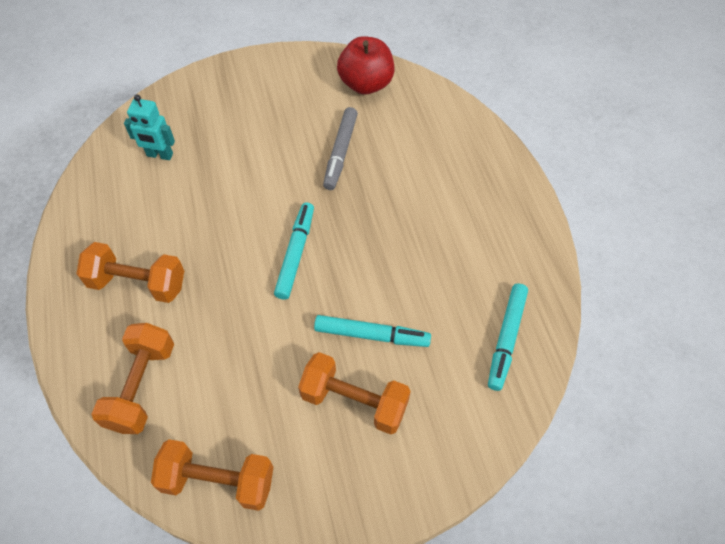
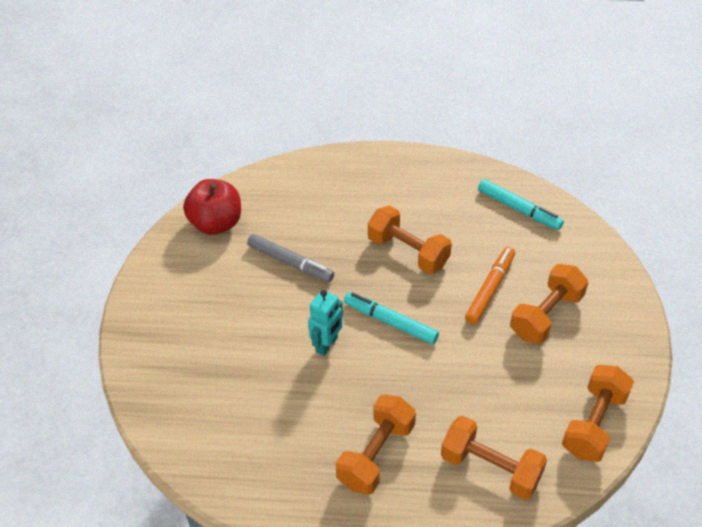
camera: 70 degrees left, 10 degrees down
(159, 155) = (221, 410): turquoise robot -> turquoise robot (327, 345)
(371, 335) = (489, 289): turquoise marker -> orange marker
(394, 245) = (408, 252): none -> orange dumbbell

